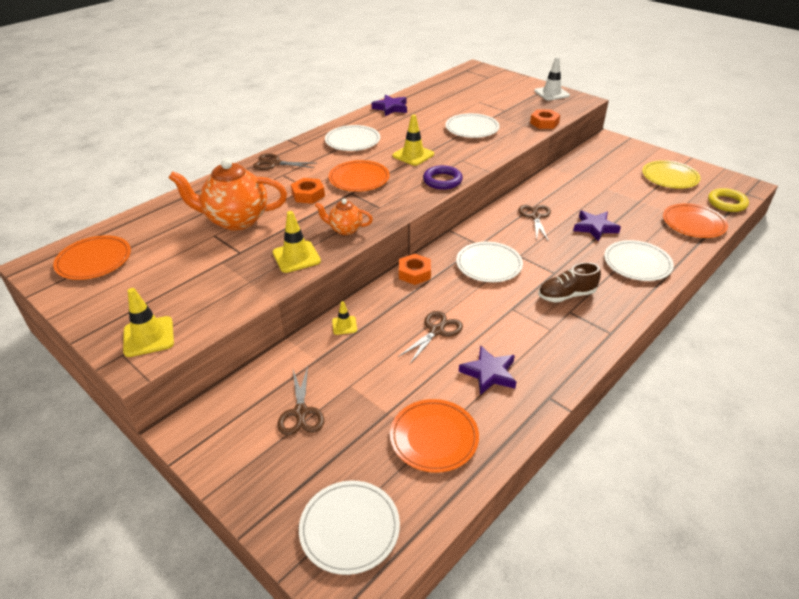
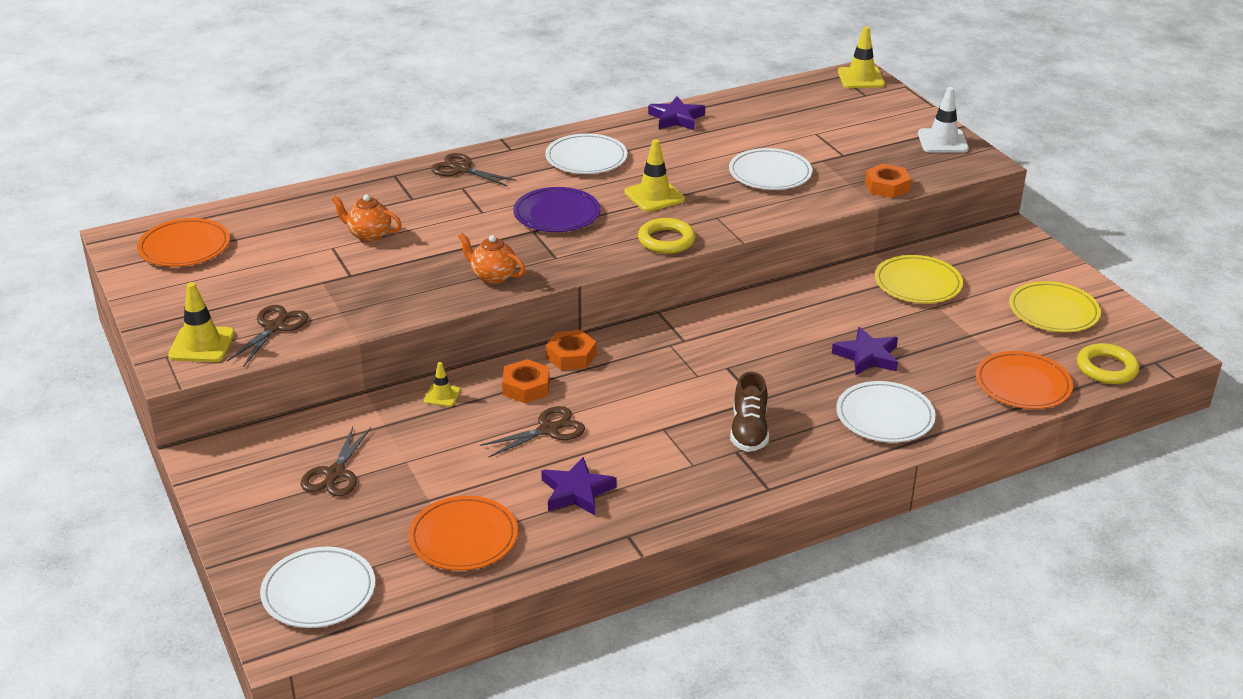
camera: 20 degrees right, 5 degrees down
(236, 220) = (369, 235): orange teapot -> orange teapot, size x0.51
(296, 257) = (412, 296): yellow traffic cone -> yellow traffic cone (861, 78)
(308, 195) = (477, 221): orange nut -> orange nut (526, 387)
(359, 179) = (557, 214): orange plate -> purple plate
(442, 181) = (666, 240): purple ring -> yellow ring
(489, 264) = (676, 369): white plate -> none
(535, 217) = (793, 322): brown scissors -> brown scissors (274, 327)
(566, 295) = (749, 431): brown shoe -> brown shoe turned 90 degrees counterclockwise
(585, 178) = (918, 283): none -> yellow plate

